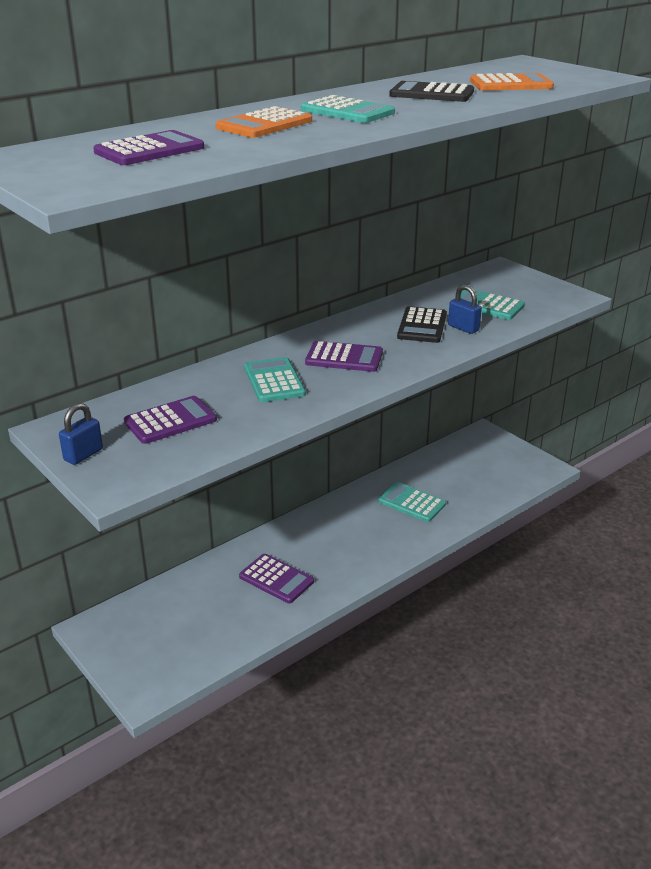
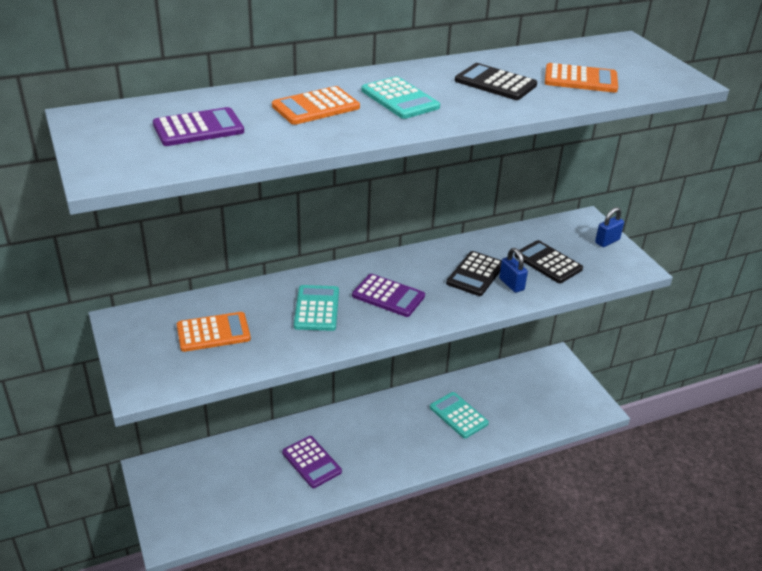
camera: 15 degrees right, 5 degrees up
(83, 455) = (131, 352): blue padlock -> blue padlock (607, 241)
(170, 421) = (213, 332): purple calculator -> orange calculator
(487, 305) = (548, 262): turquoise calculator -> black calculator

